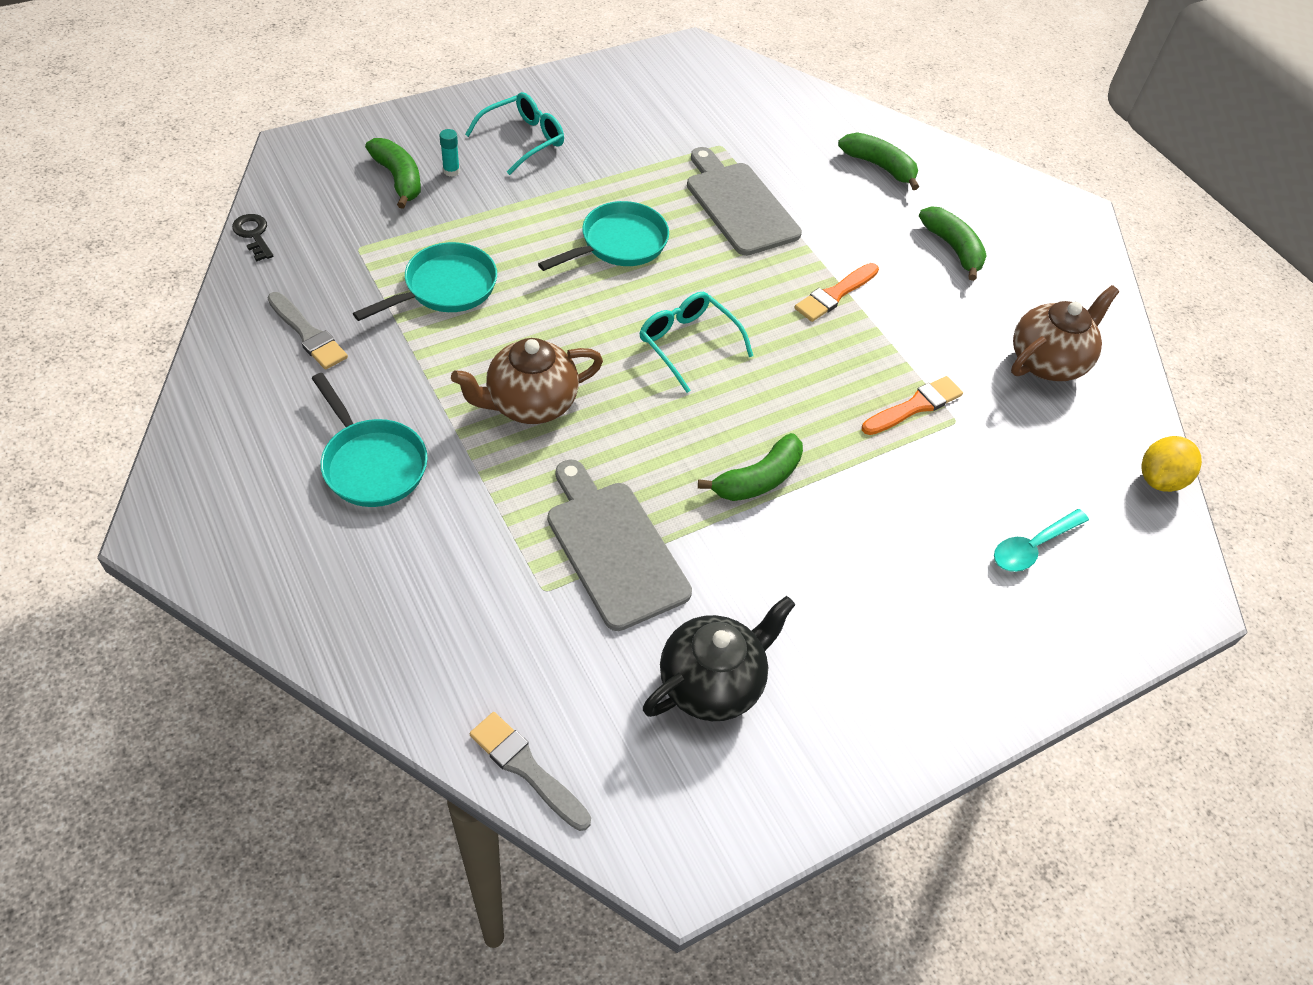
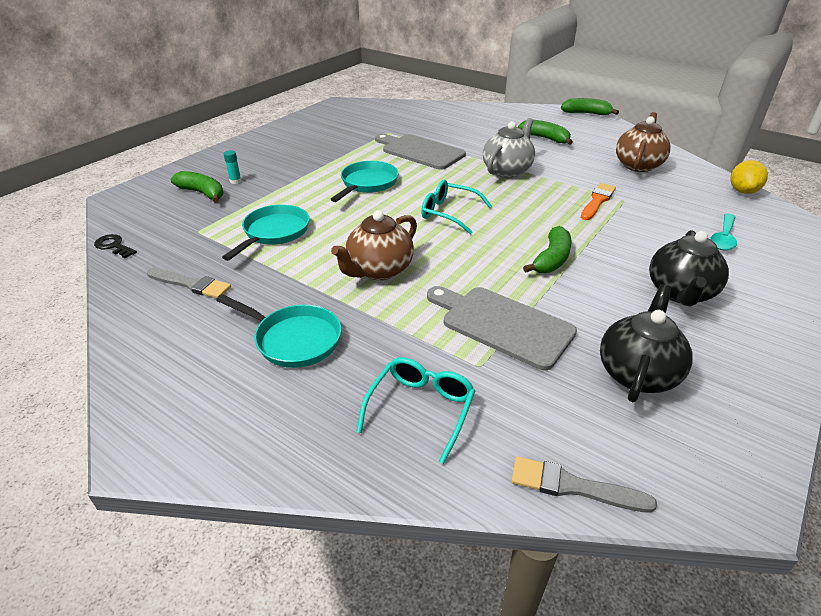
camera: 20 degrees left, 15 degrees down
(523, 140) = (271, 158): turquoise glasses -> turquoise glasses (421, 409)
(835, 294) = (507, 170): orange brush -> grey teapot
(875, 604) = (680, 293): none -> black teapot
(879, 166) = (477, 120): green banana -> green banana (586, 113)

